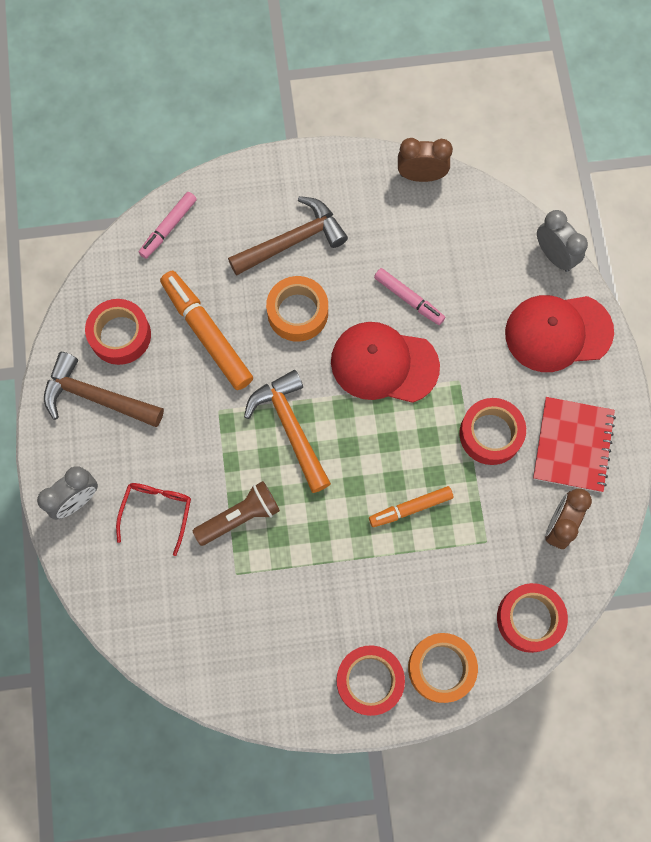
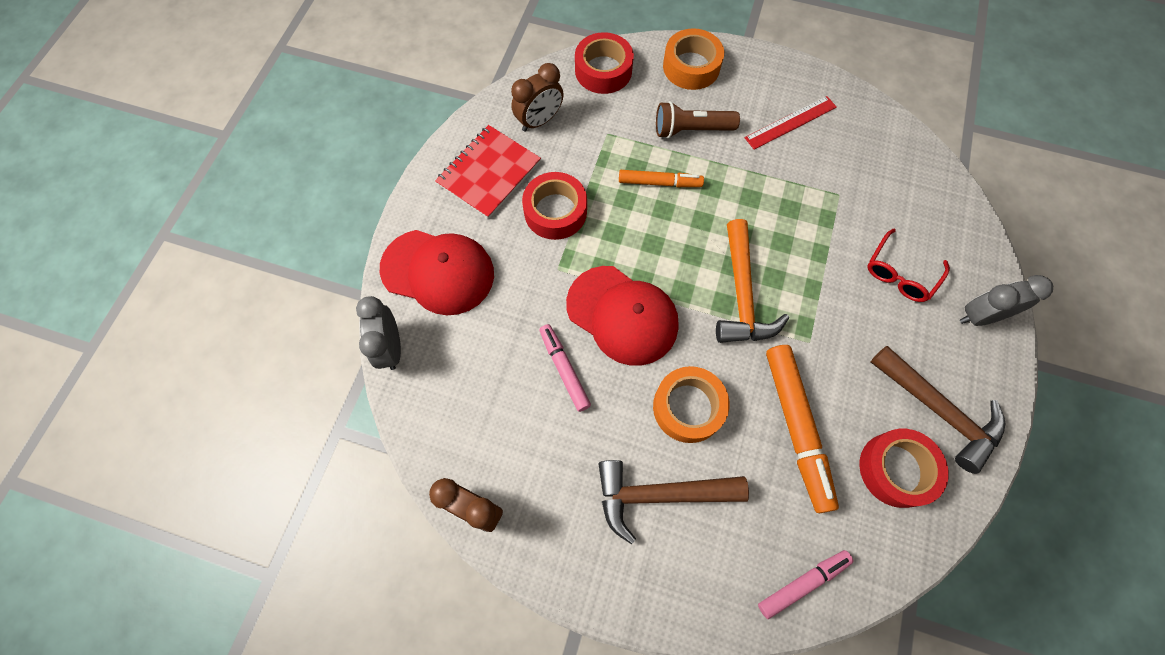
camera: 155 degrees left, 5 degrees down
(240, 517) = (820, 237): brown flashlight -> brown flashlight (691, 130)
(310, 641) = (791, 122): none -> red ruler
(369, 680) = (752, 80): red tape -> none

